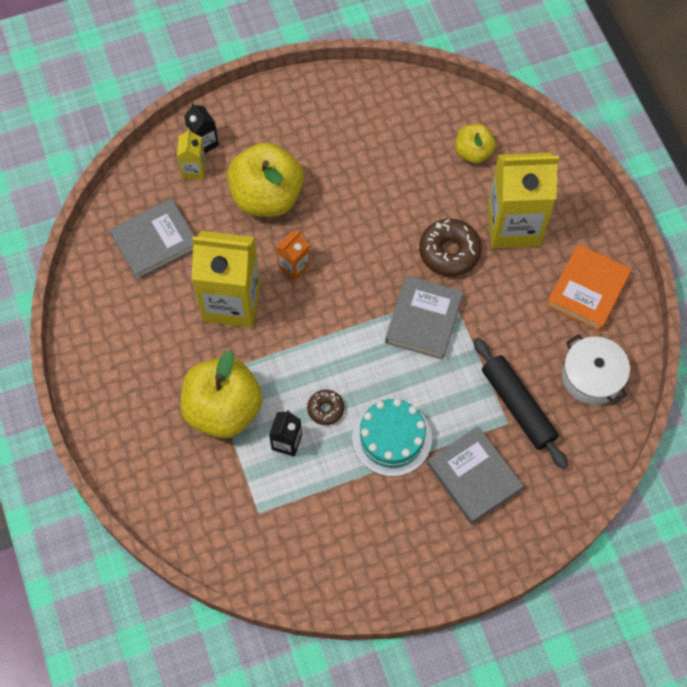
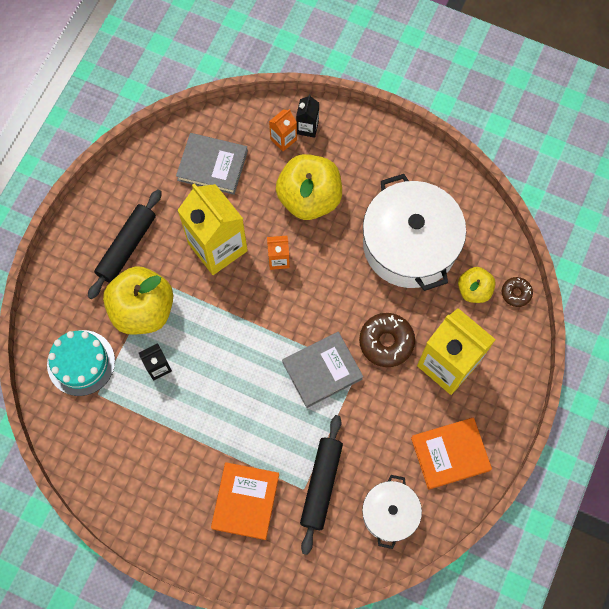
camera: 45 degrees right, 5 degrees up
(152, 372) = (127, 247): none -> black rolling pin
(194, 169) = (283, 139): yellow carton -> orange carton
(325, 409) = (202, 369): brown donut -> brown donut (516, 293)
(387, 162) = (410, 244): none -> white pot
(392, 438) = (222, 426): turquoise cake -> turquoise cake (81, 362)
(473, 477) = (245, 501): grey book -> orange book

